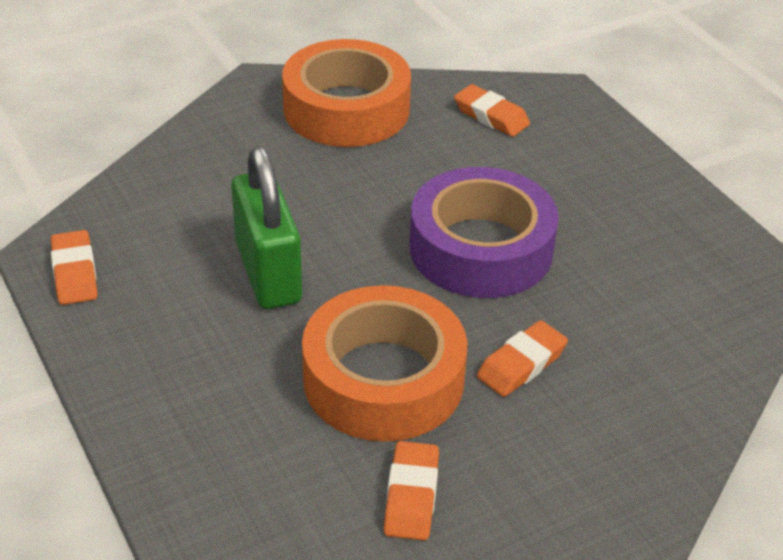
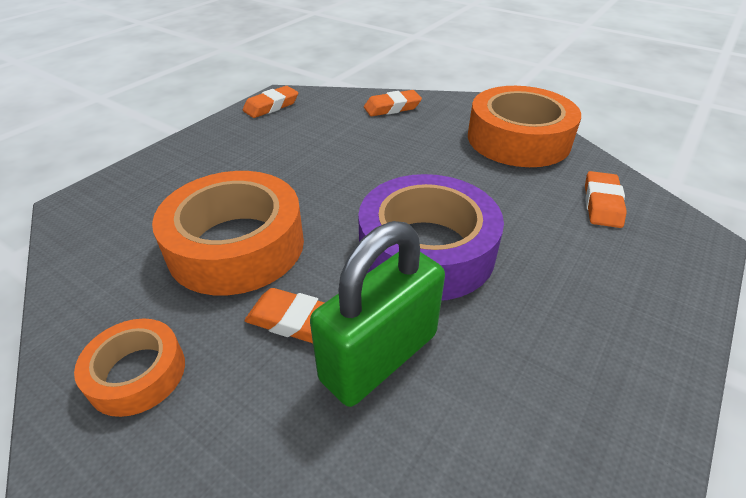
camera: 65 degrees right, 0 degrees up
(268, 273) = (317, 163): green padlock -> green padlock (379, 357)
(411, 496) = (109, 300): orange eraser -> orange eraser (392, 108)
(528, 483) = (137, 373): none -> orange tape

